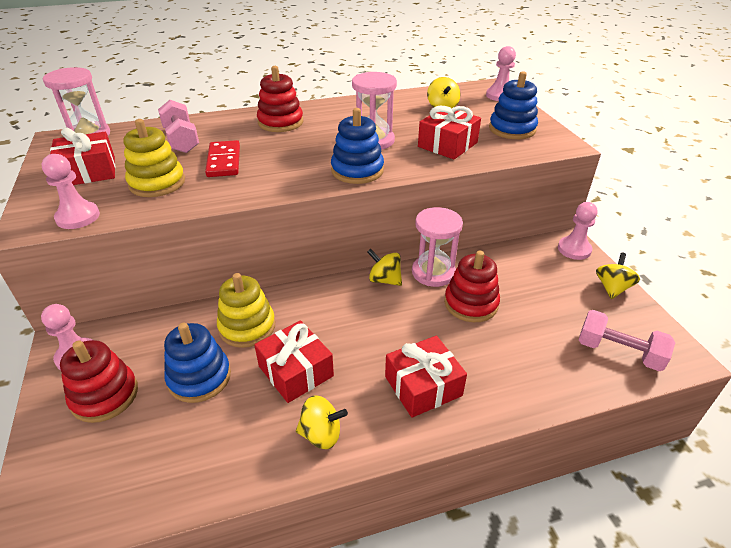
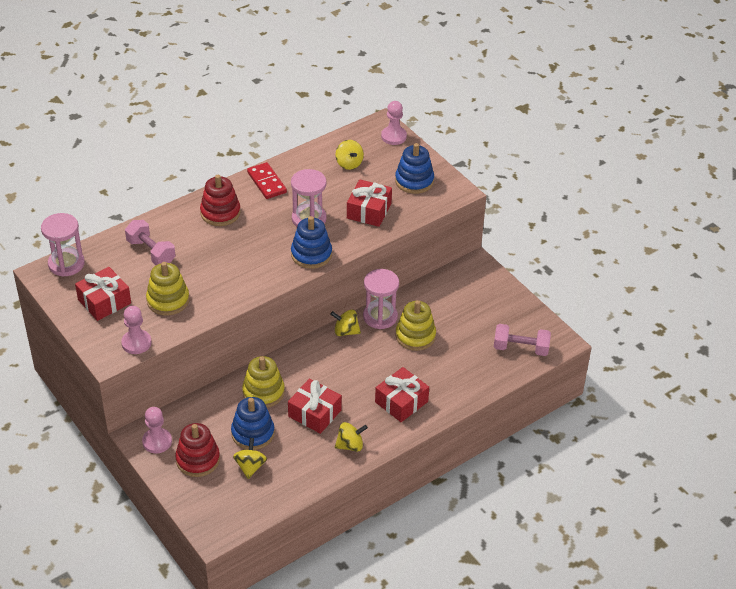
camera: 20 degrees left, 5 degrees up
(224, 161) = (203, 268): red domino -> red domino (266, 182)
(471, 303) = (415, 336): red stacking toy -> yellow stacking toy
(574, 249) = (481, 270): pink pawn -> none
(612, 288) = (512, 299): yellow spinning top -> yellow spinning top (250, 466)

